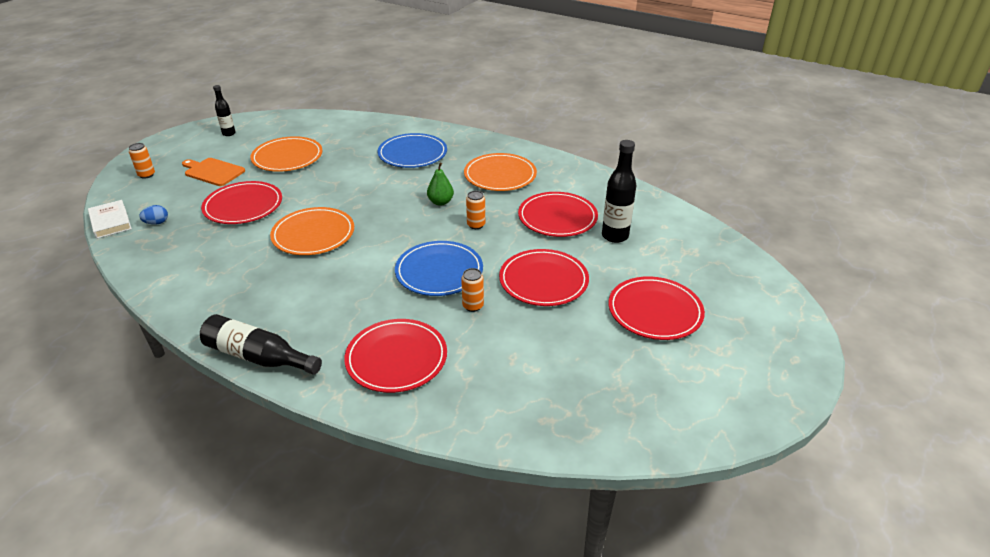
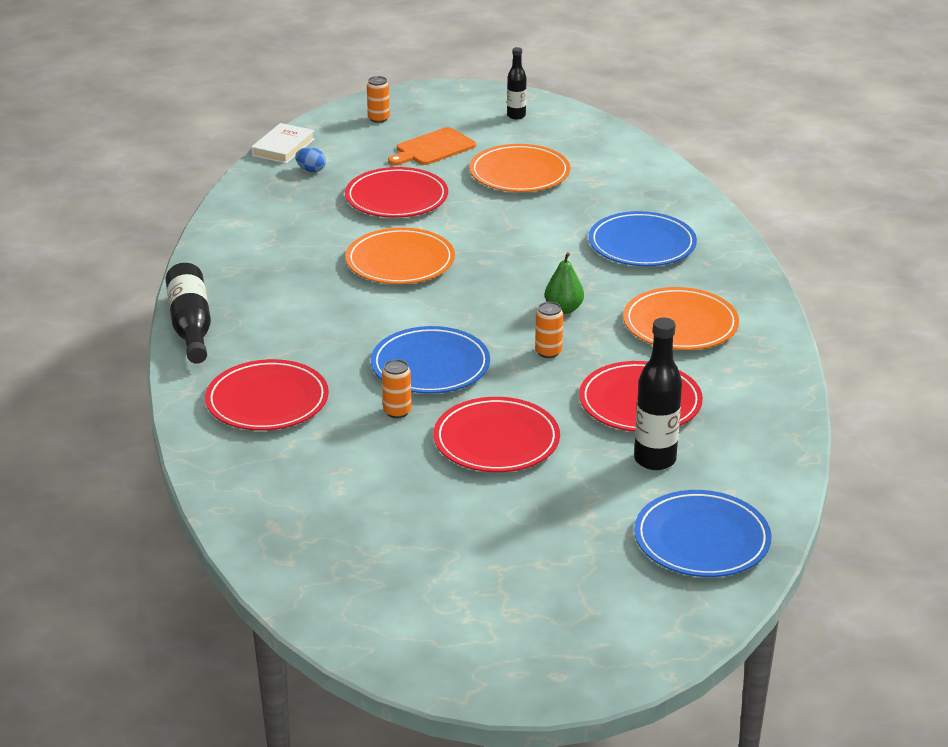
camera: 55 degrees right, 5 degrees down
(213, 171) = (433, 148): orange cutting board -> orange cutting board turned 120 degrees counterclockwise
(655, 311) = (531, 540): red plate -> none
(699, 253) = (702, 539): none -> blue plate

